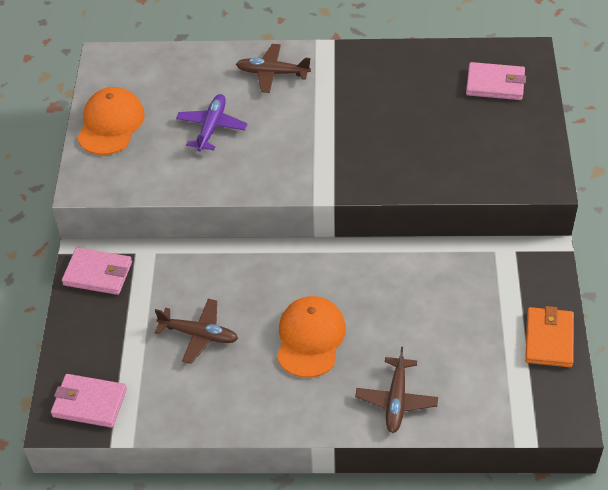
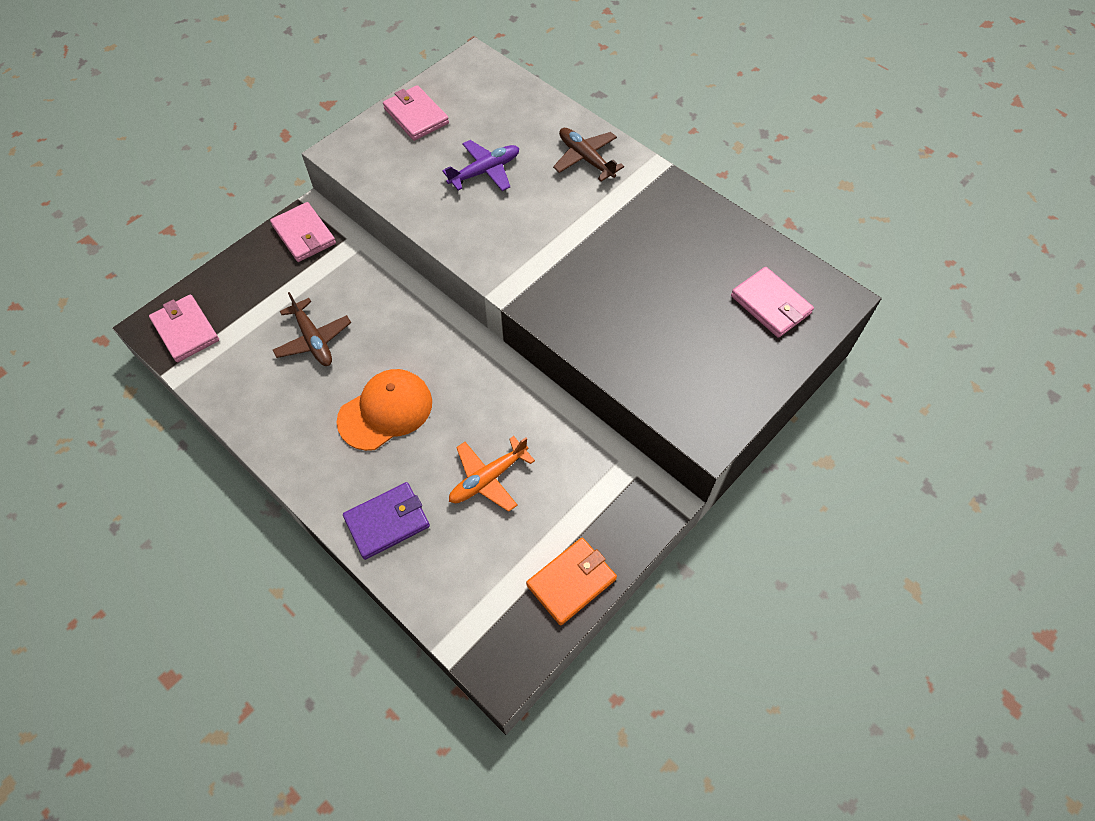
camera: 40 degrees right, 10 degrees up
(110, 124) = (416, 116): orange cap -> pink wallet
(396, 400) = (387, 522): brown plane -> purple wallet
(429, 324) = (488, 478): none -> orange plane

